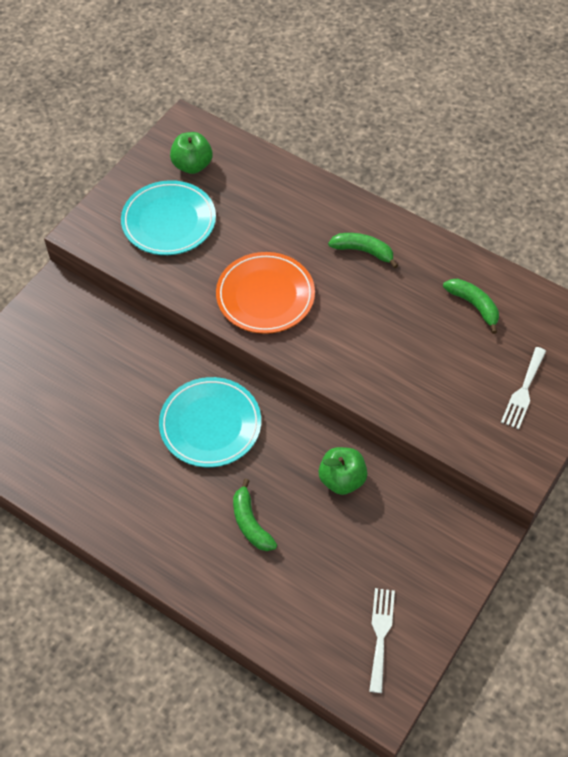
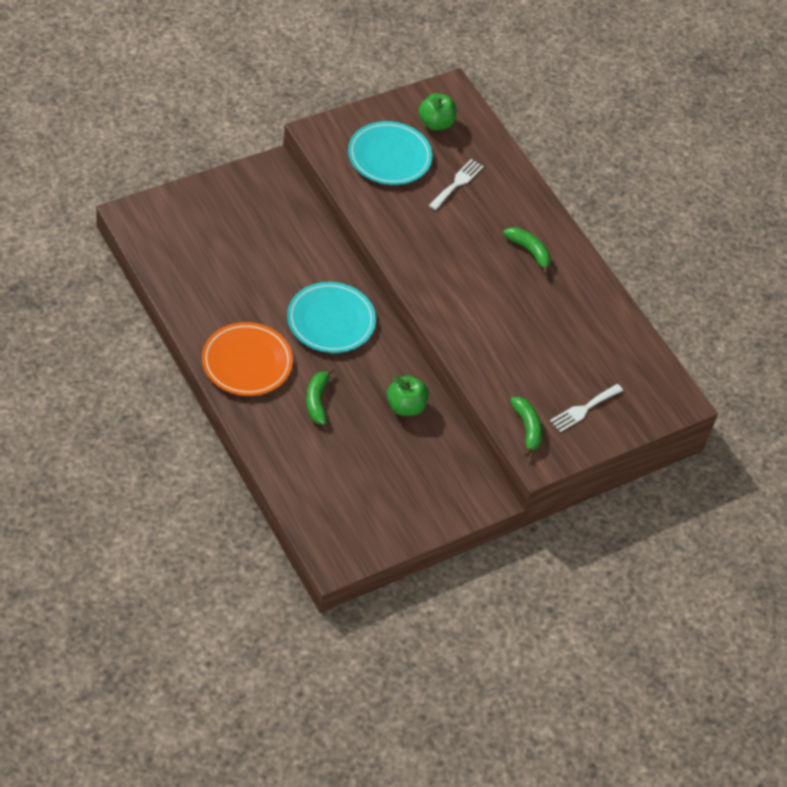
camera: 20 degrees right, 5 degrees down
(265, 296) = (429, 246): orange plate -> orange plate (247, 362)
(380, 634) = (364, 519): white fork -> white fork (457, 183)
(474, 305) = (590, 332): green banana -> green banana (527, 428)

